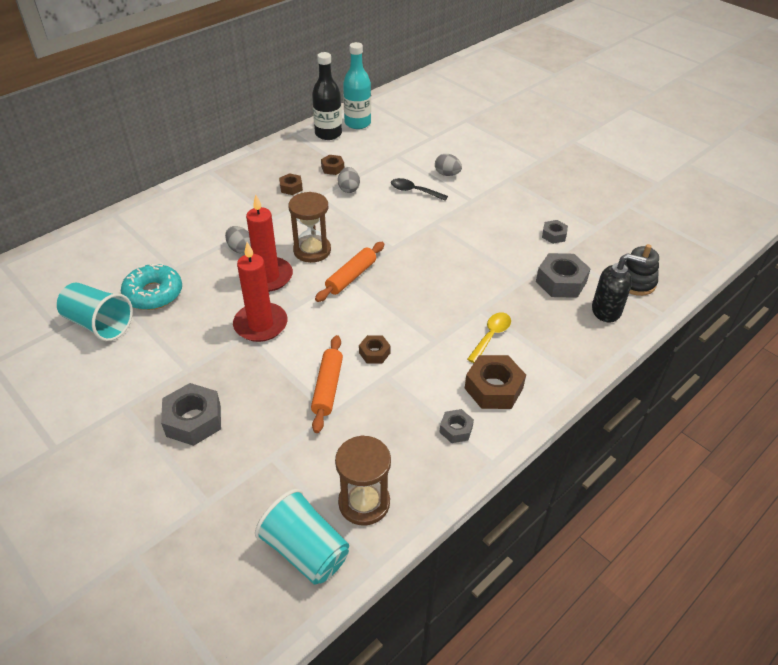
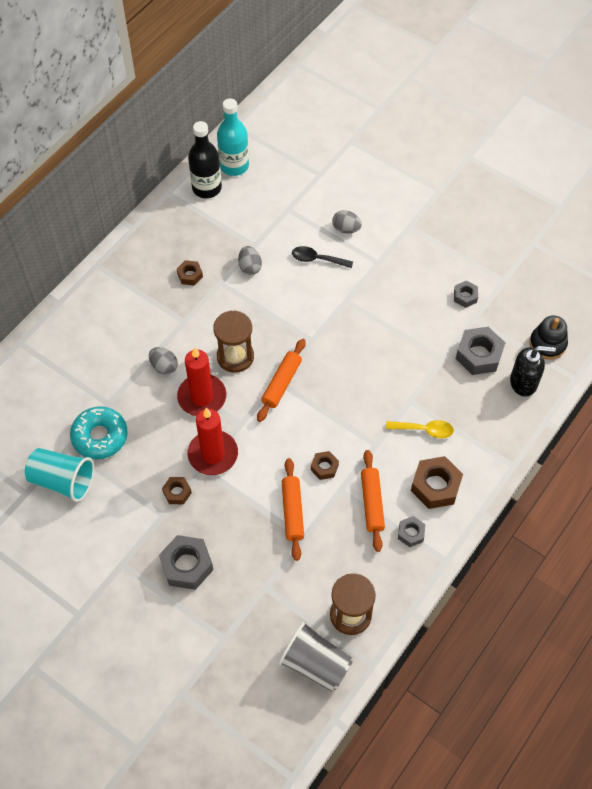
camera: 10 degrees left, 15 degrees up
(305, 551) = (315, 664): turquoise cup -> grey cup
(332, 168) = (225, 240): brown nut -> brown nut (177, 492)
(418, 393) = (372, 503): none -> orange rolling pin
(491, 336) = (424, 430): yellow spoon -> yellow spoon turned 75 degrees clockwise

